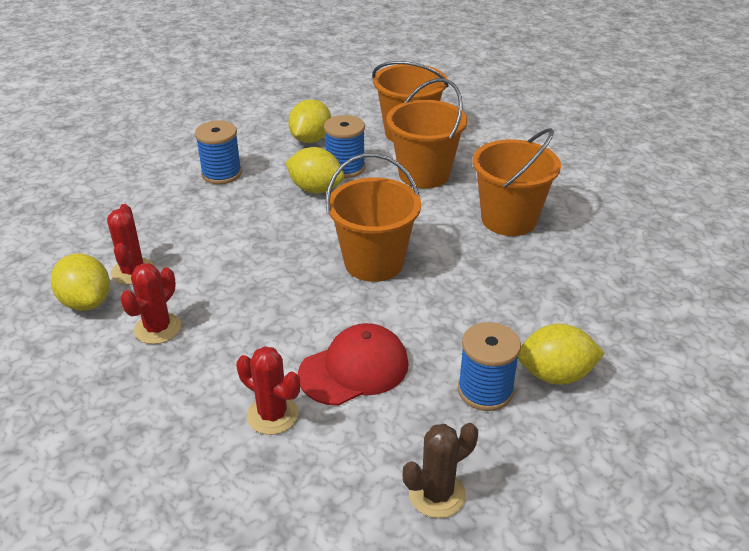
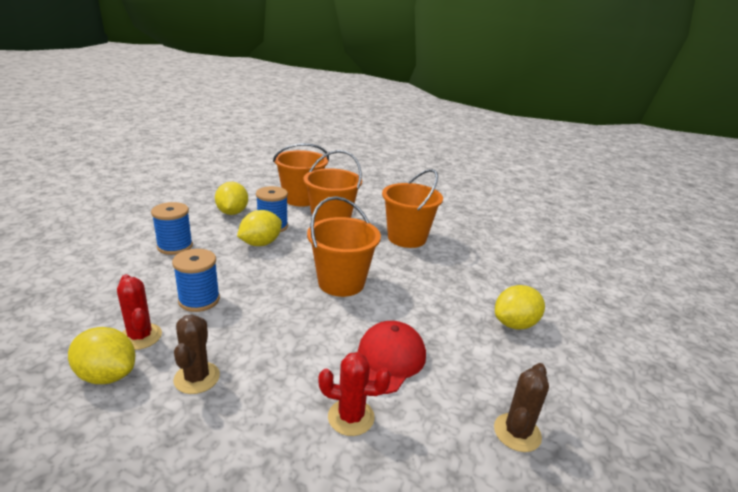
camera: 30 degrees left, 10 degrees down
(158, 328) = (197, 378): red cactus -> brown cactus
(315, 189) = (260, 243): yellow lemon -> yellow lemon turned 45 degrees counterclockwise
(485, 390) = (484, 347): blue spool -> blue spool (199, 300)

